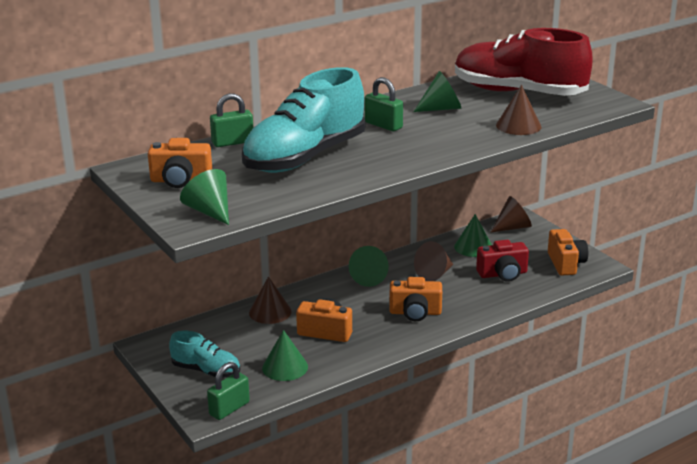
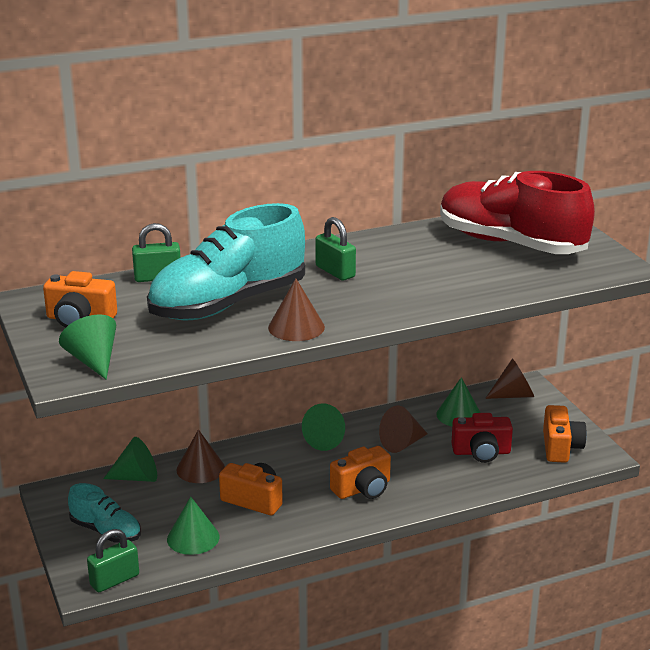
camera: 10 degrees right, 0 degrees up
(415, 313) = (363, 489): orange camera -> orange camera turned 45 degrees counterclockwise
(441, 108) = (411, 256): green cone -> green cone (137, 477)
(518, 126) = (491, 286): brown cone -> brown cone (296, 327)

